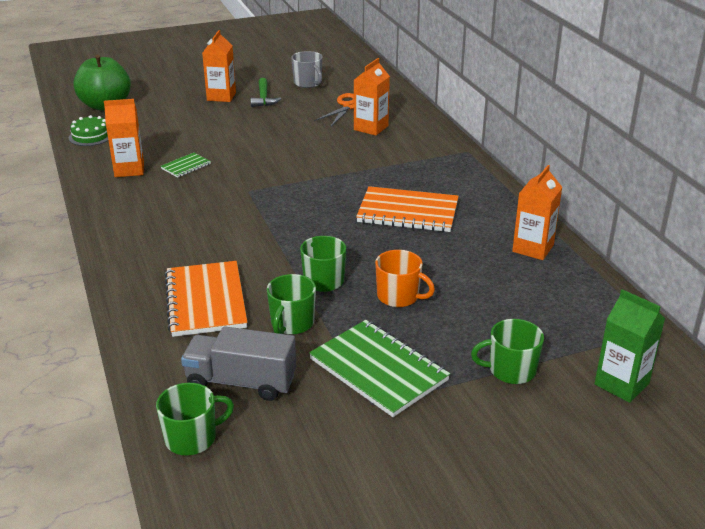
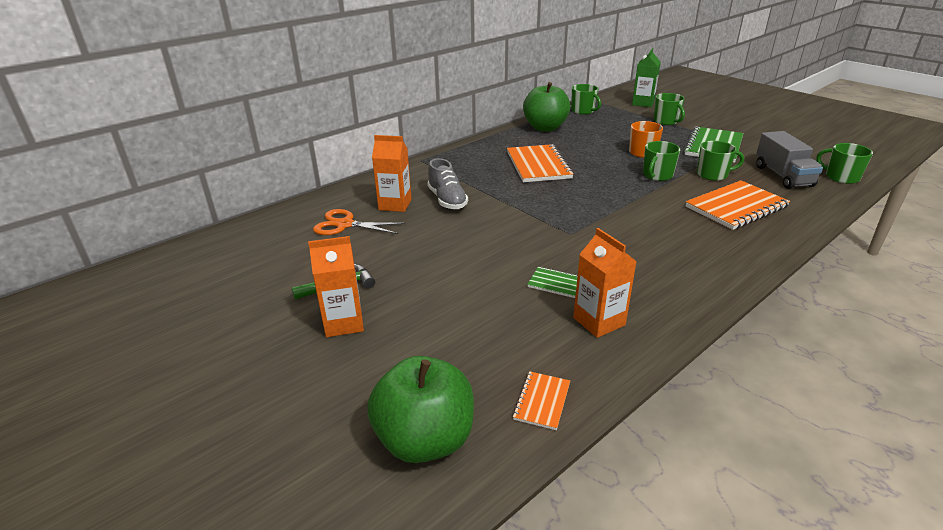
camera: 110 degrees left, 0 degrees up
(91, 136) = (542, 401): green cake -> orange notebook
(308, 83) = (278, 266): grey mug -> none
(361, 150) = (447, 200): none -> grey shoe
(533, 248) = (545, 128): orange carton -> green apple
(598, 303) = (583, 111): none -> green mug

